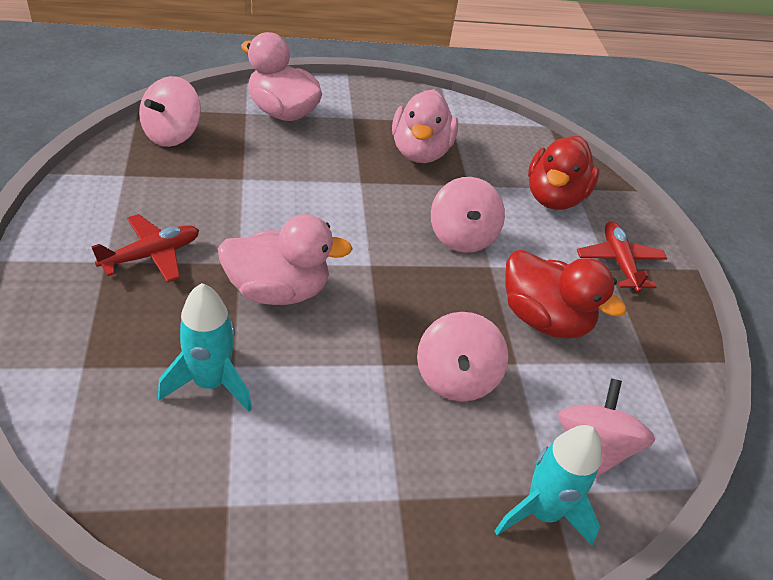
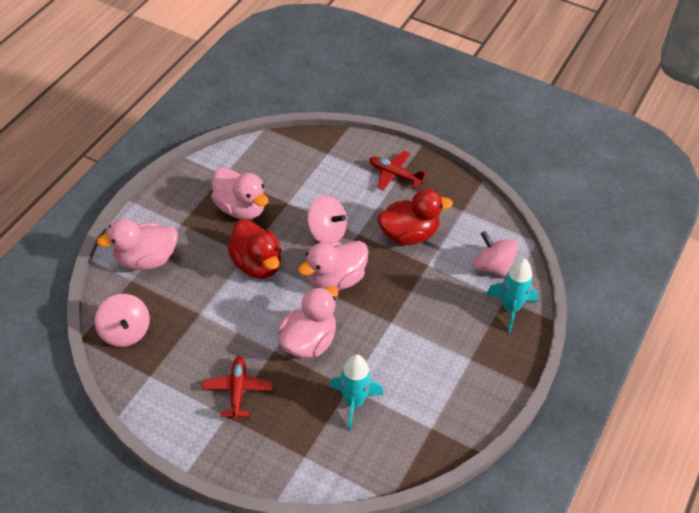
camera: 50 degrees left, 5 degrees up
(398, 274) = (335, 279): none -> pink duck
(455, 377) = (419, 296): pink spinning top -> none
(554, 197) = (327, 169): red duck -> red duck (257, 264)

